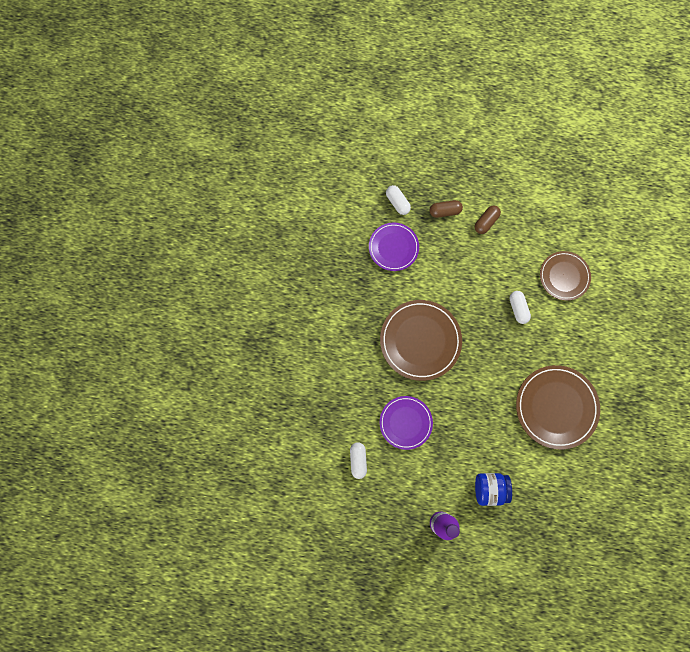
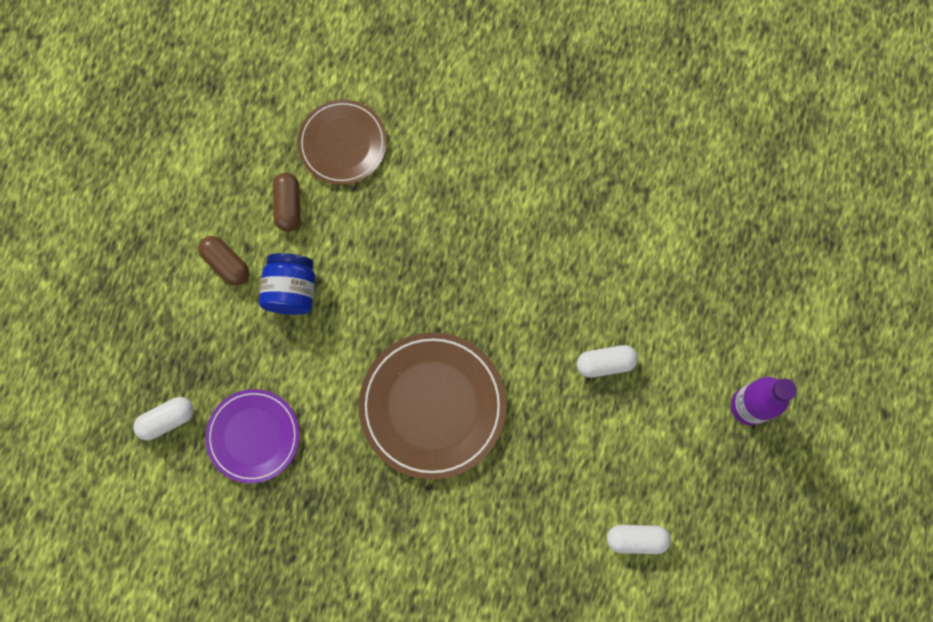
camera: 85 degrees left, 0 degrees up
(405, 422) = (576, 447): purple plate -> none
(444, 211) = (196, 334): brown capsule -> brown capsule (288, 205)
(489, 488) = (696, 317): blue jar -> blue jar (291, 290)
(518, 309) = (392, 229): white capsule -> white capsule (605, 363)
(556, 407) = (567, 189): brown plate -> none

